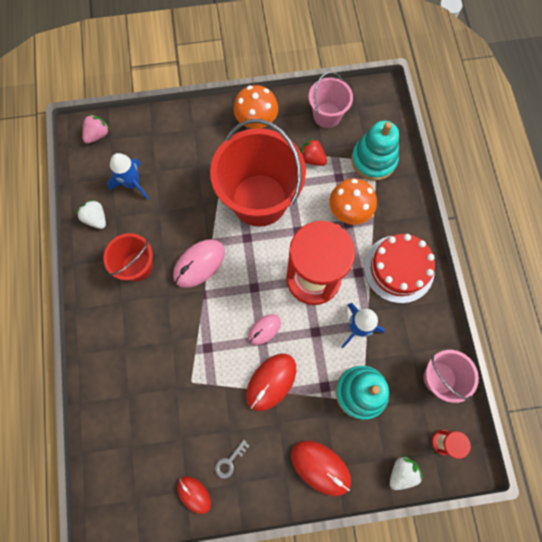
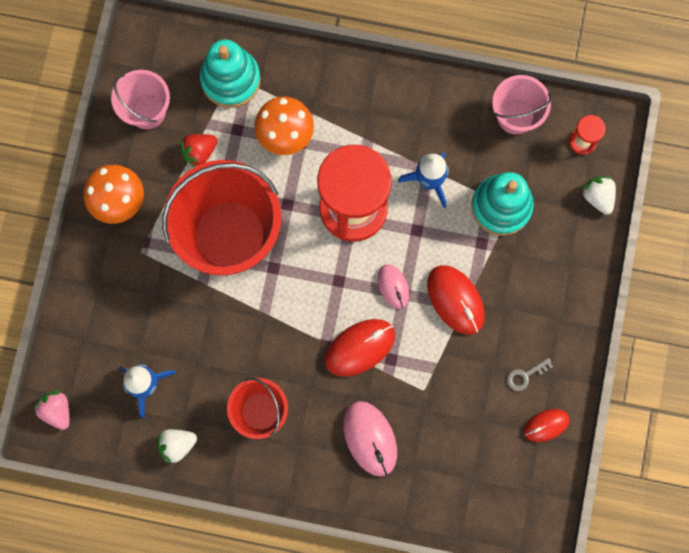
camera: 70 degrees left, 5 degrees up
(199, 264) = (285, 335): pink mouse -> pink mouse (370, 438)
(229, 461) = (525, 375): grey key -> grey key turned 90 degrees clockwise
(320, 467) = (564, 280): red mouse -> red mouse (360, 347)
(398, 268) = (377, 107): red cake -> none

